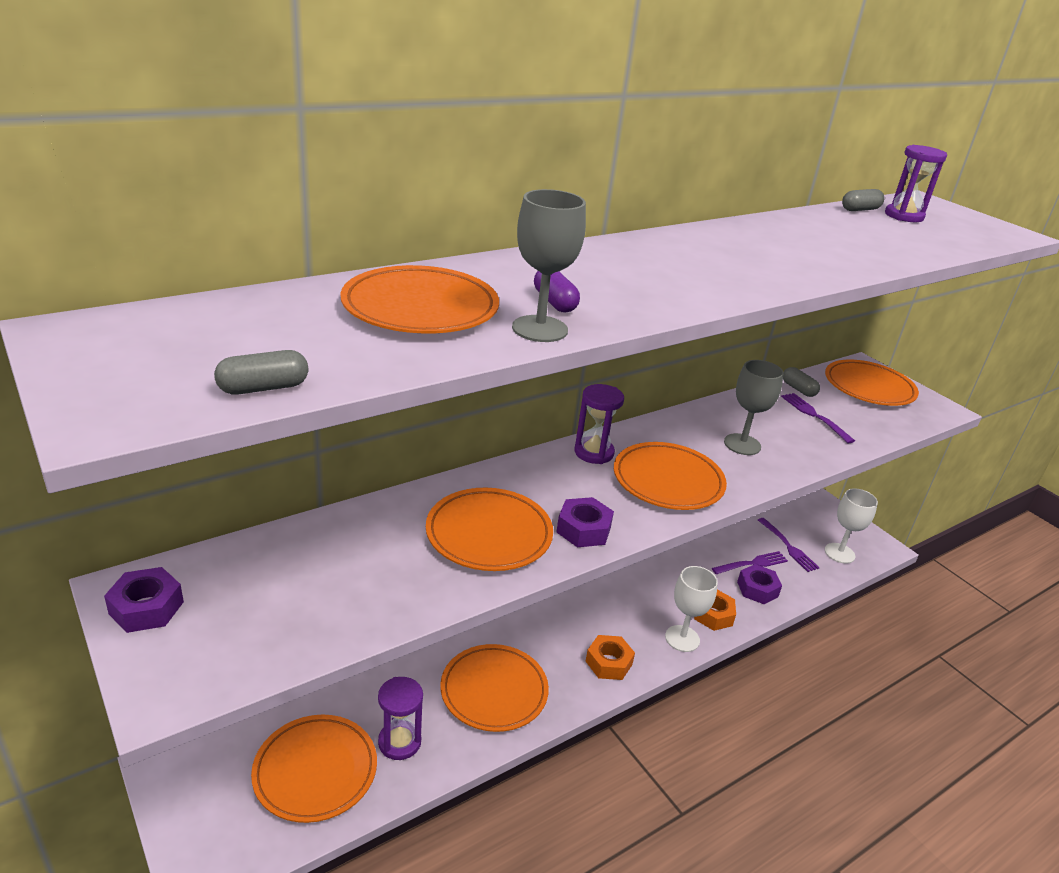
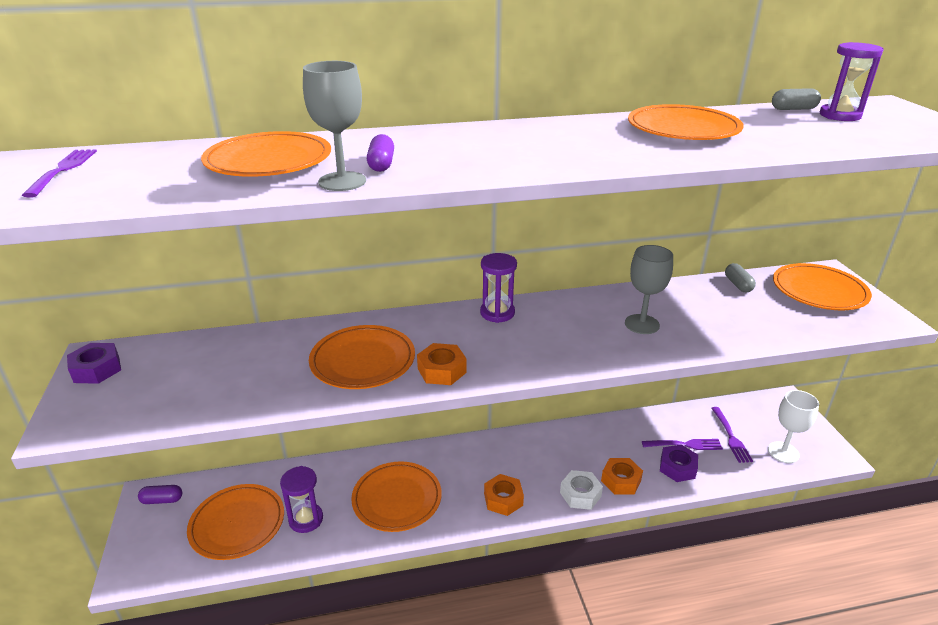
camera: 25 degrees right, 0 degrees up
(191, 767) = (162, 500): none -> purple capsule
(263, 388) = (87, 202): grey capsule -> none
(583, 529) = (442, 370): purple nut -> orange nut
(668, 481) = (546, 344): orange plate -> orange plate (683, 129)
(682, 638) = (580, 494): white goblet -> white nut
(815, 416) = (737, 310): purple fork -> purple fork (62, 171)

